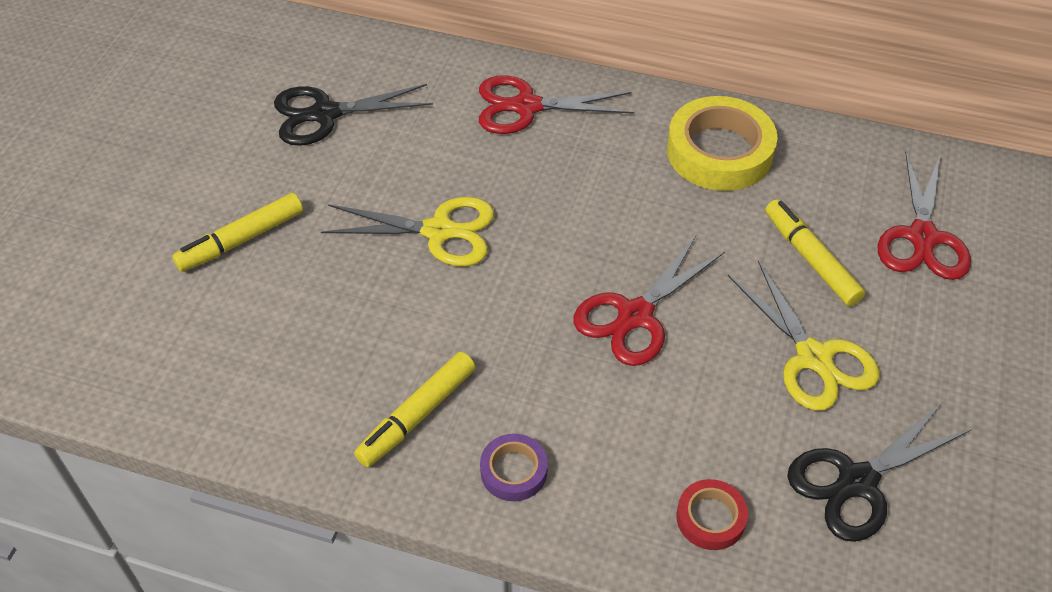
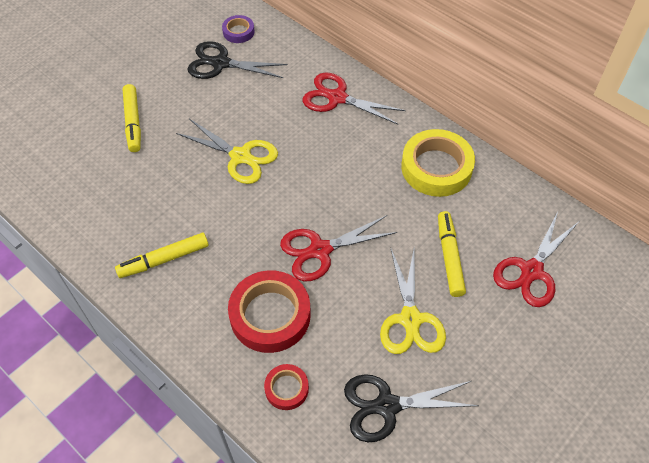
camera: 25 degrees right, 5 degrees up
(241, 240) = (133, 122): yellow marker -> yellow marker turned 90 degrees counterclockwise
(513, 471) = (195, 313): purple tape -> purple tape (238, 32)
(623, 429) = (270, 315): none -> red tape

